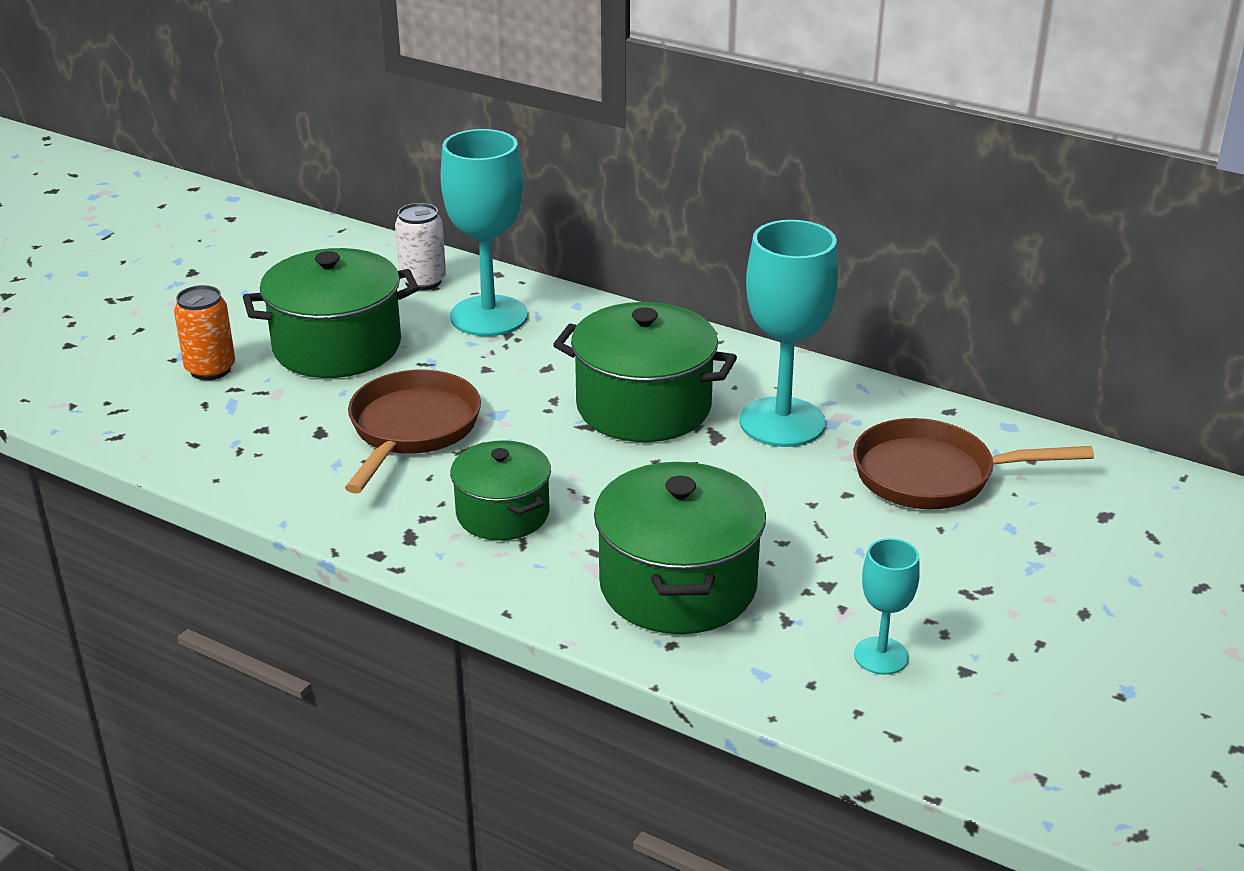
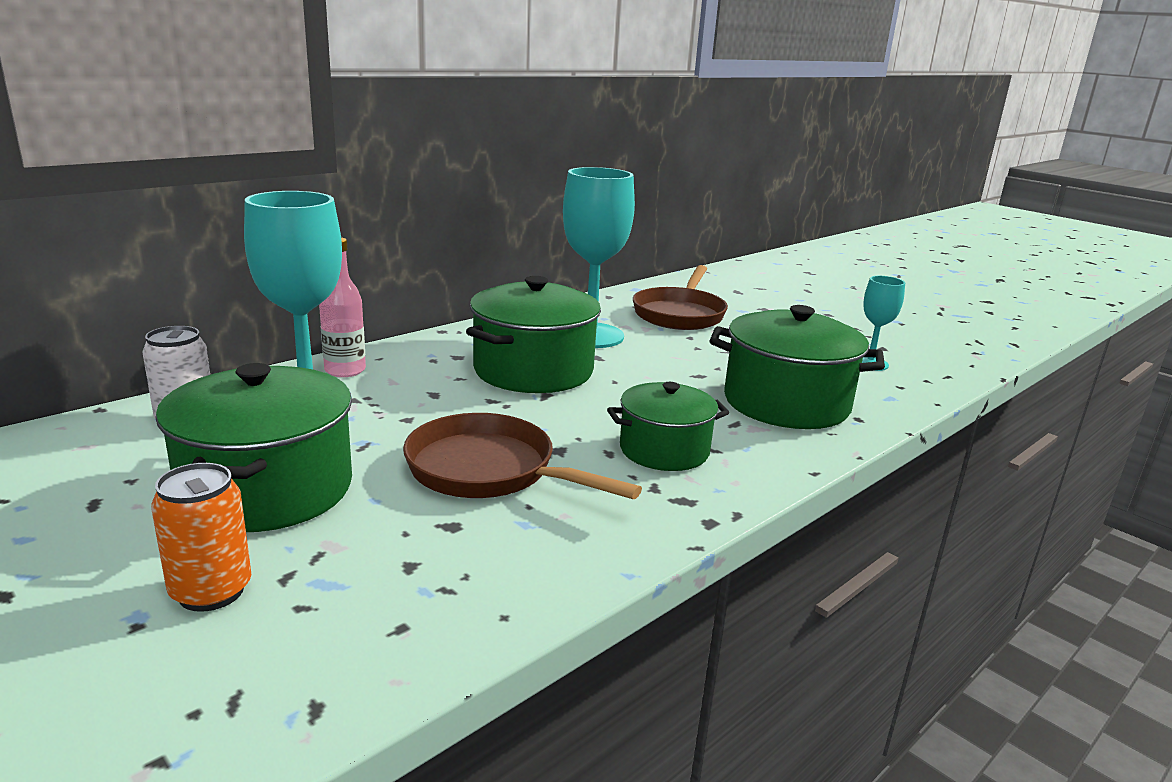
camera: 75 degrees left, 10 degrees down
(566, 312) = (345, 370): none -> pink bottle

